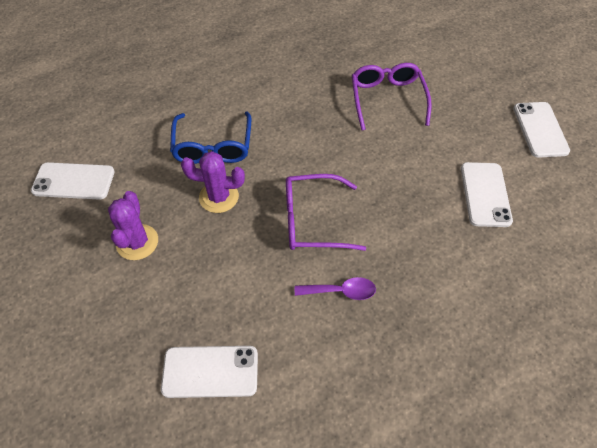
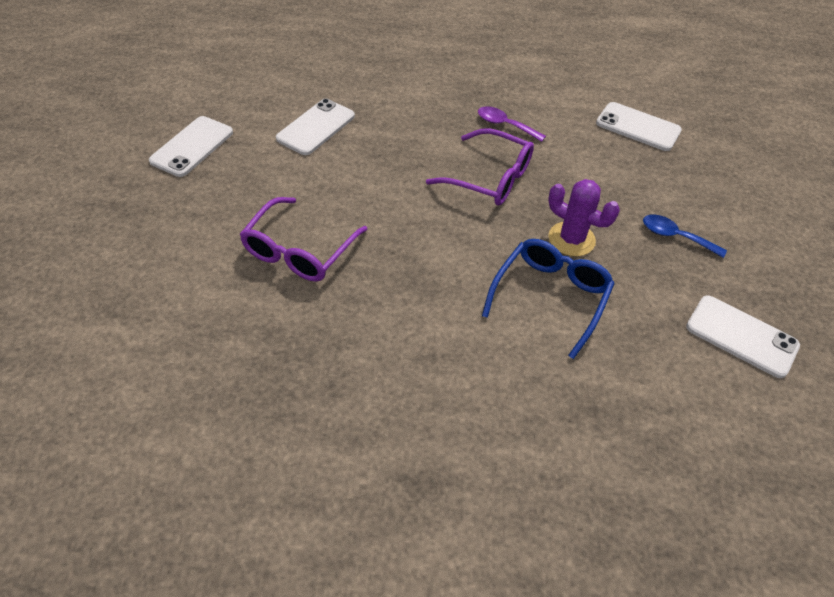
camera: 150 degrees left, 5 degrees down
(137, 242) = (675, 236): purple cactus -> blue spoon

